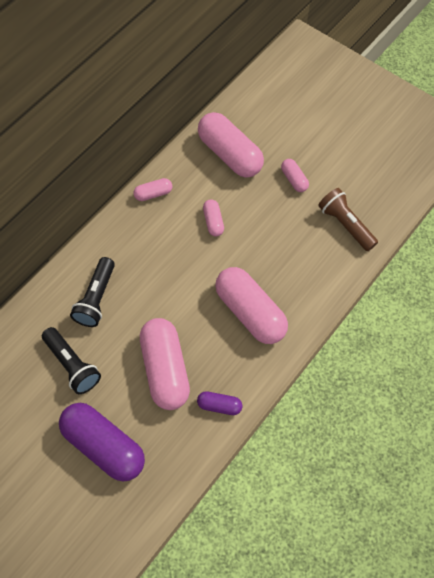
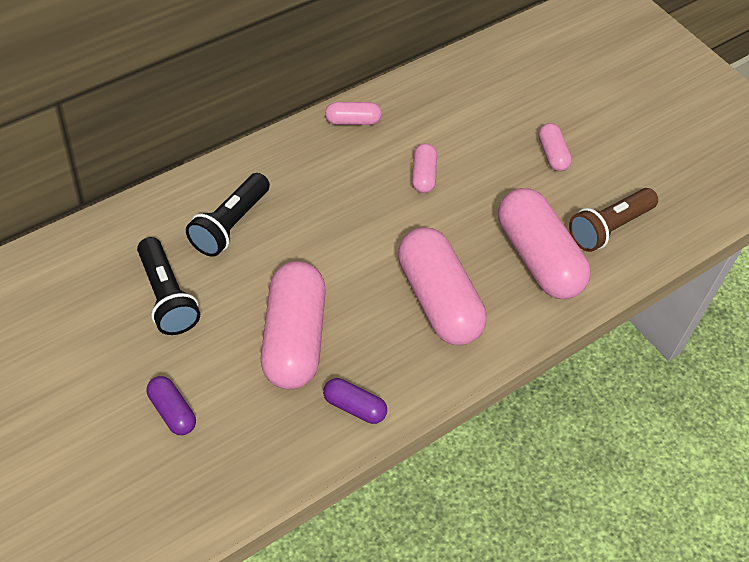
camera: 10 degrees right, 10 degrees down
(104, 446) = (172, 412): purple capsule -> purple capsule, size x0.47
(230, 154) = (472, 102): pink capsule -> pink capsule (537, 258)
(345, 224) = (608, 228): brown flashlight -> brown flashlight turned 105 degrees counterclockwise

